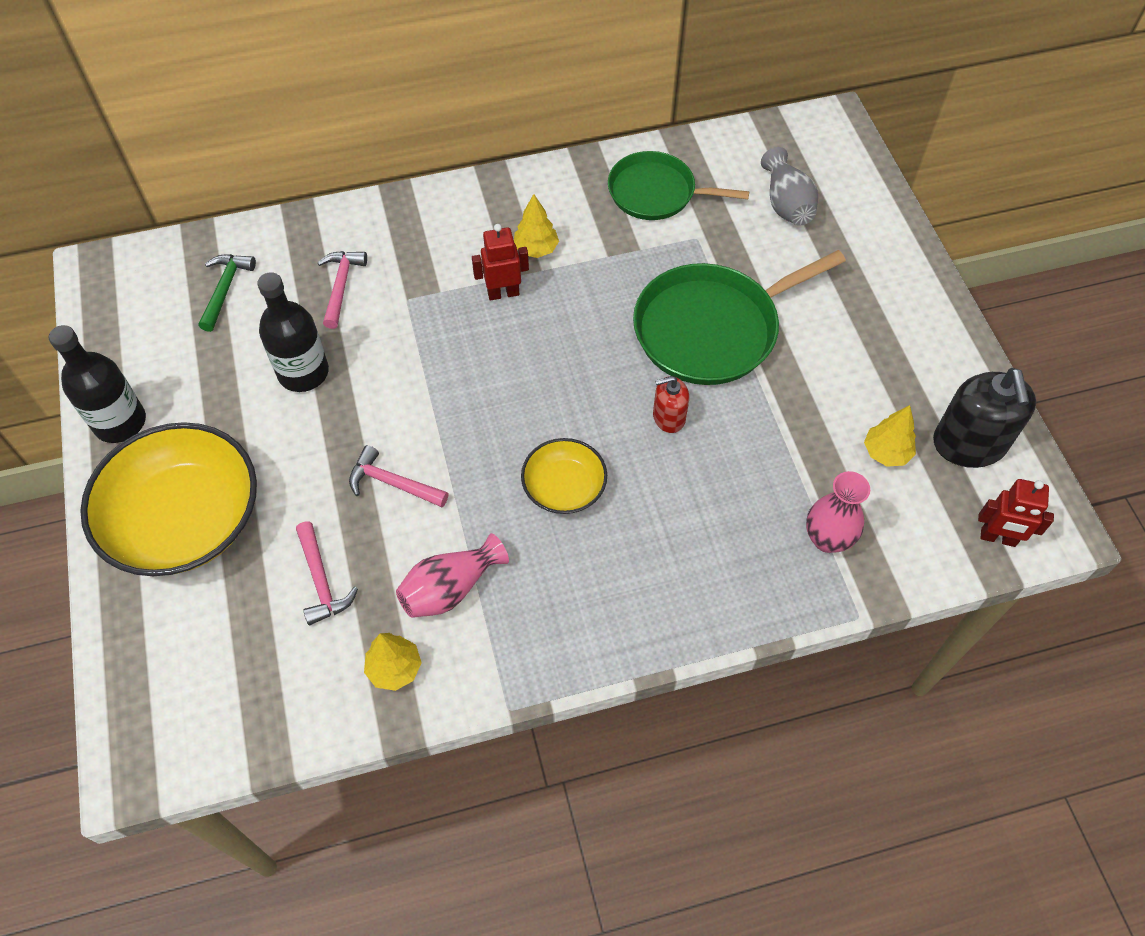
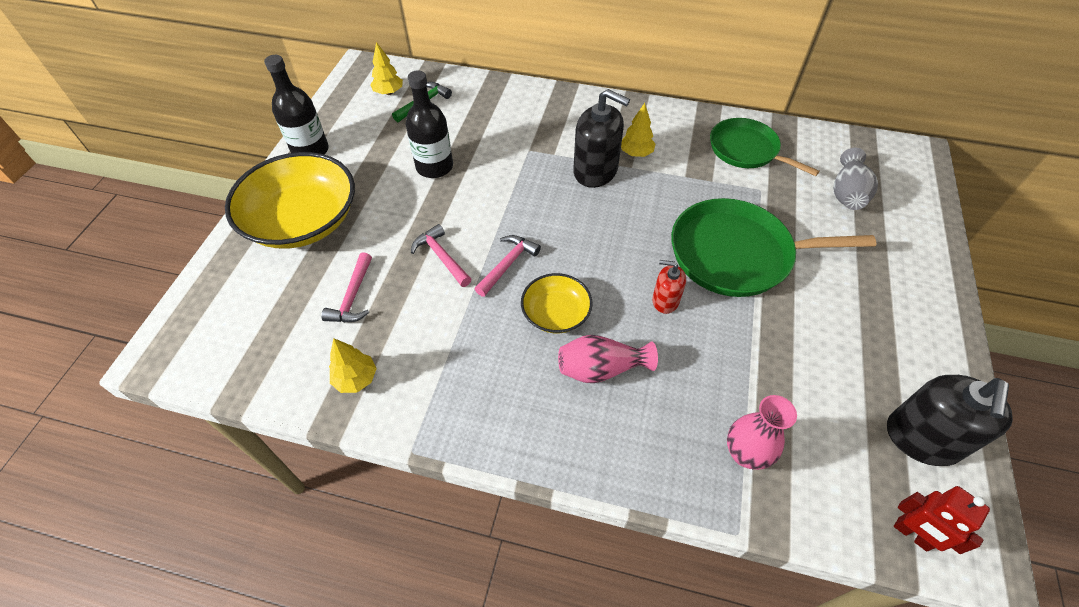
camera: 30 degrees right, 5 degrees down
(341, 286) = (493, 127): pink hammer -> pink hammer (507, 264)
(450, 588) = (430, 343): pink vase -> pink vase (601, 368)
(503, 293) = (595, 171): red robot -> black soap dispenser
(886, 452) = (837, 409): yellow tree -> yellow tree (389, 92)

